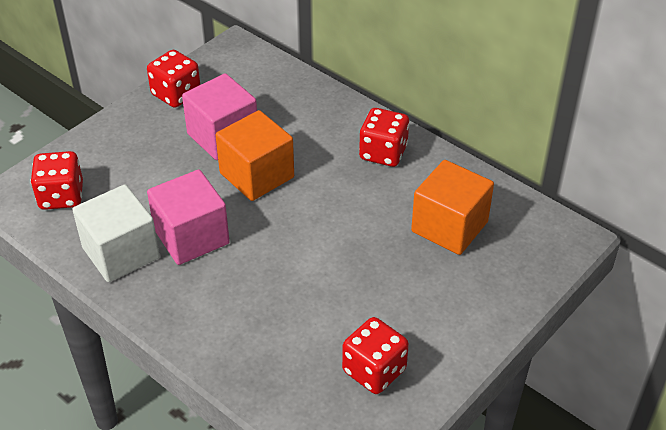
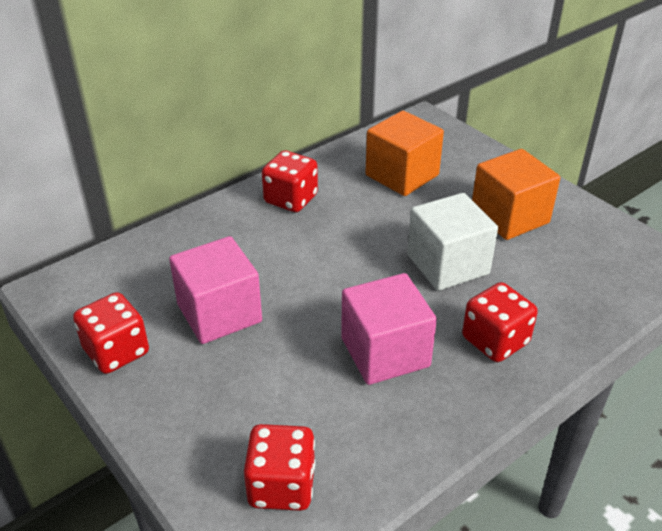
camera: 80 degrees left, 5 degrees down
(121, 253) = (402, 420): white cube -> white cube (447, 264)
(257, 175) = (297, 290): orange cube -> orange cube (509, 217)
(374, 370) = (572, 240): red dice -> red dice (495, 341)

